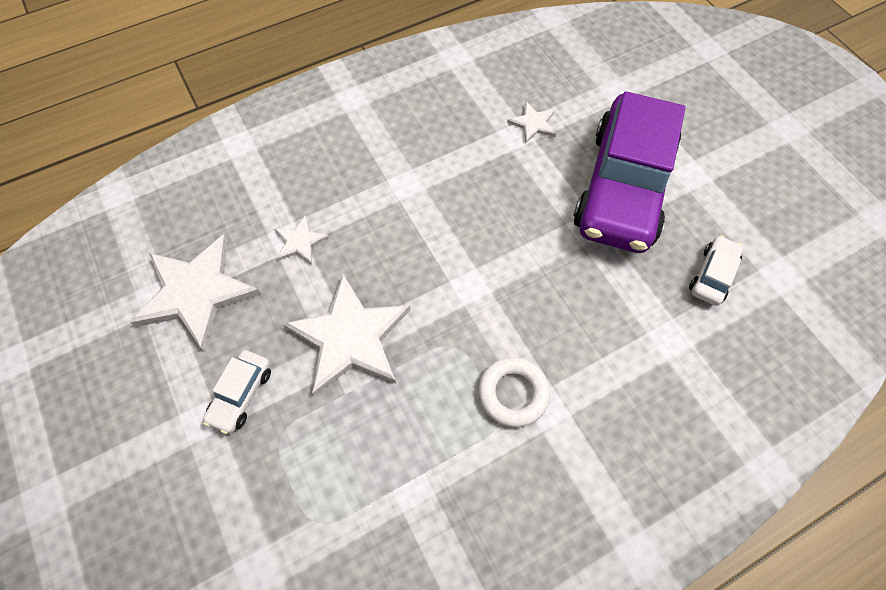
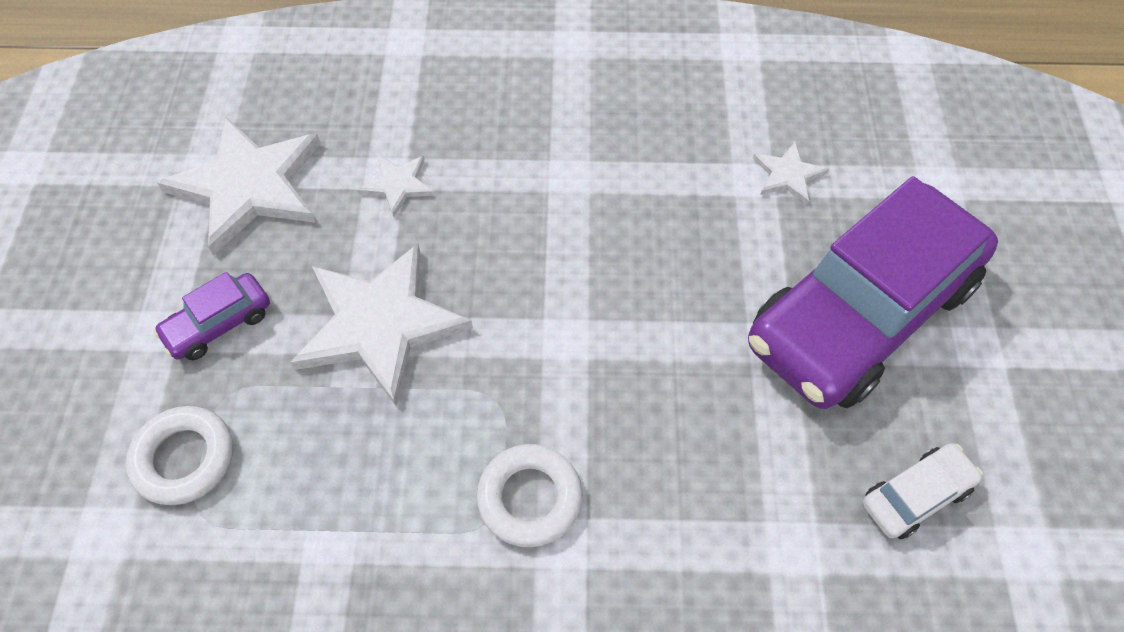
camera: 30 degrees right, 5 degrees down
(241, 394) = (219, 324): white car -> purple car
(280, 493) = (184, 459): none -> white ring

